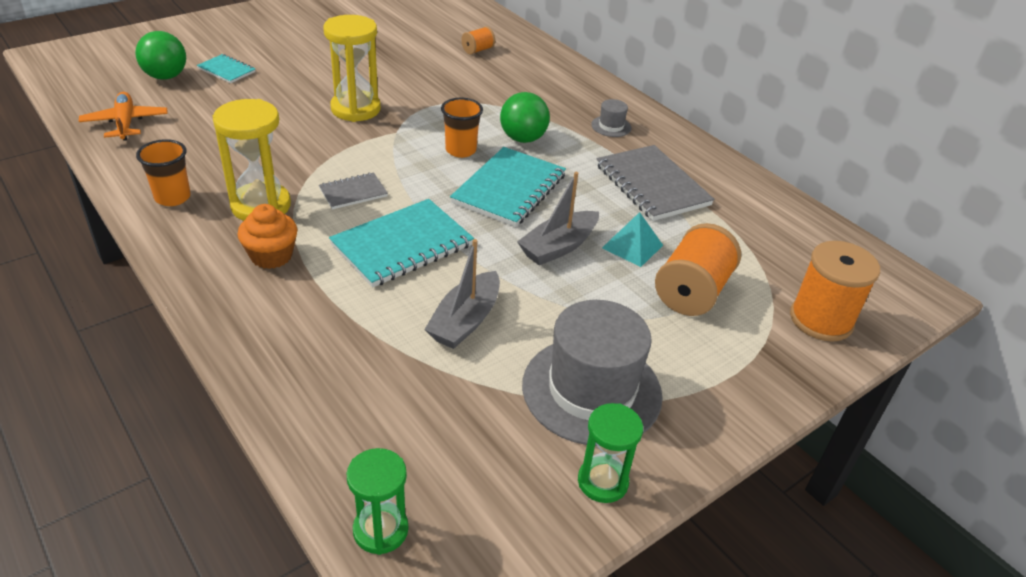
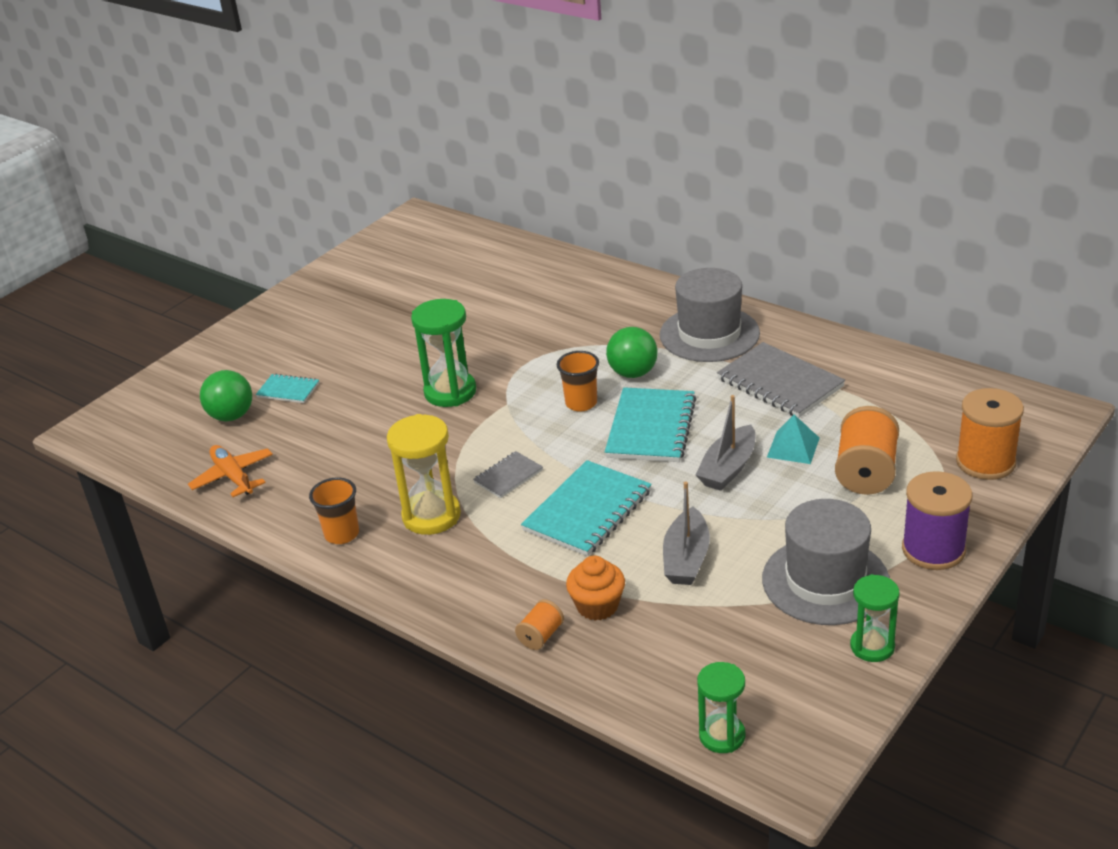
camera: 10 degrees left, 5 degrees down
(271, 256) = (476, 558): orange cupcake -> orange cupcake (597, 606)
(355, 109) = (450, 392): yellow hourglass -> green hourglass
(478, 50) = (528, 289): orange spool -> orange spool (541, 636)
(611, 126) = (709, 334): grey hat -> grey hat, size x2.38
(723, 394) = (933, 549): none -> purple spool

